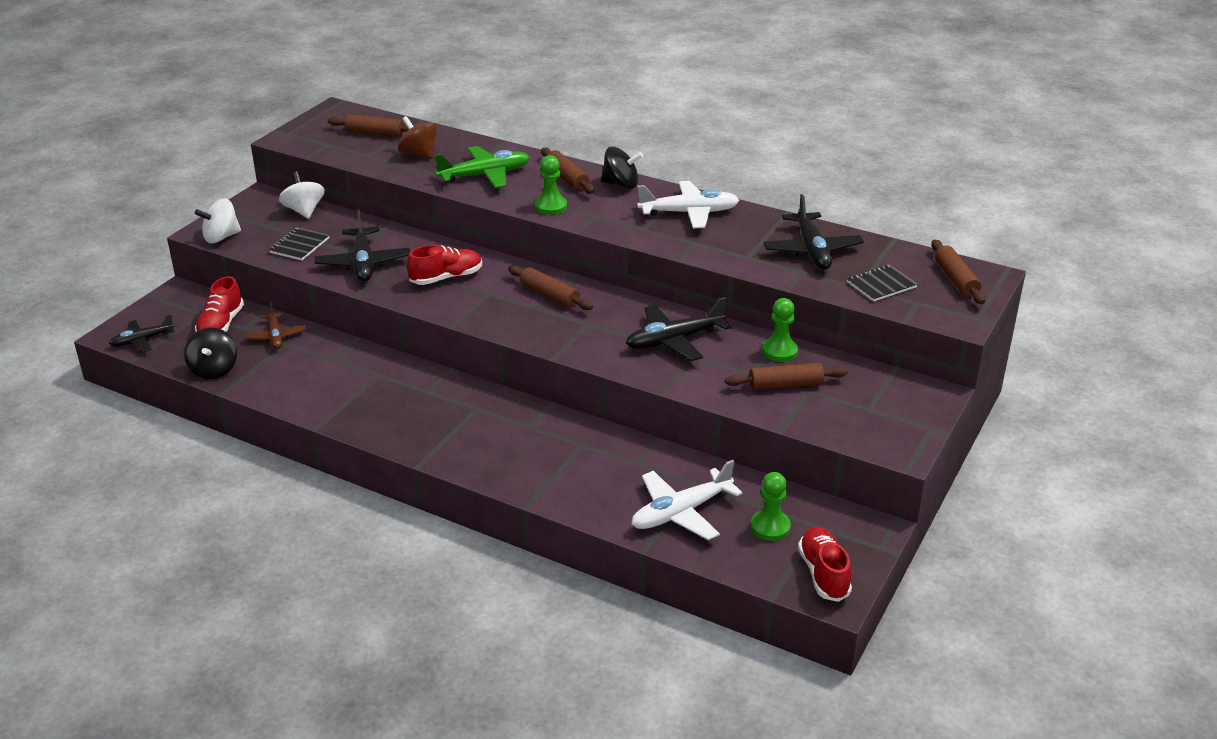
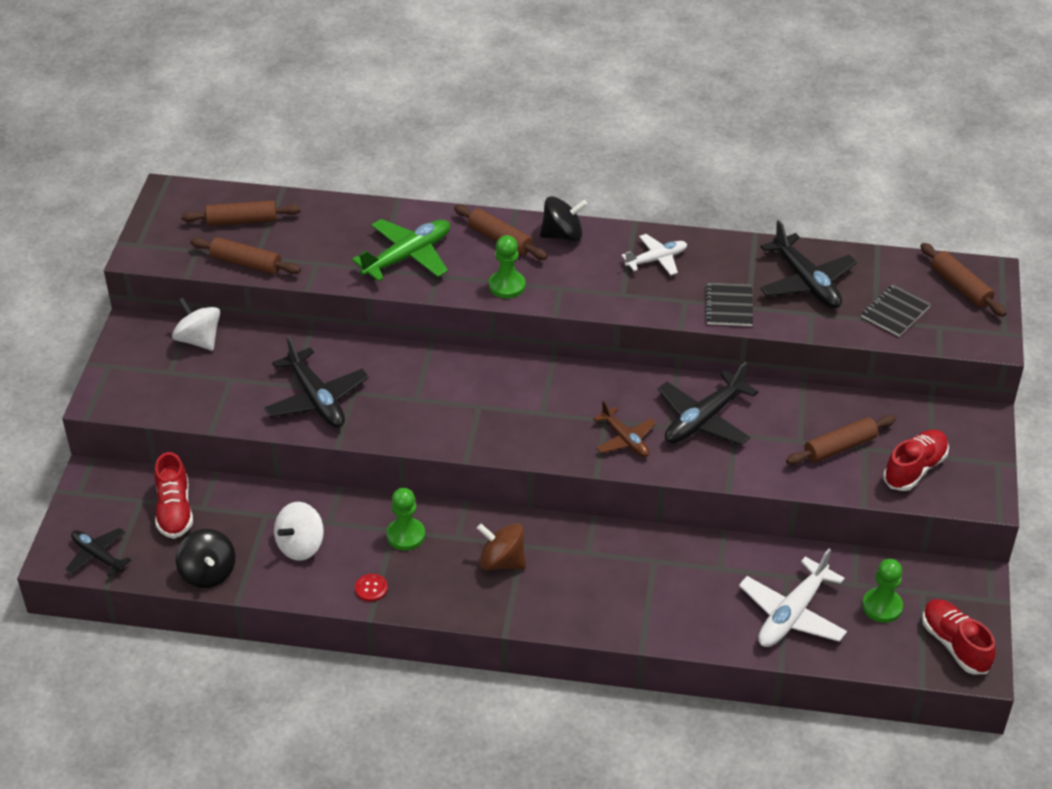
camera: 20 degrees left, 10 degrees up
(142, 340) = (97, 556): black plane -> black plane turned 90 degrees clockwise
(221, 237) = (128, 402): white spinning top -> white spinning top (300, 546)
(276, 336) = (247, 509): brown plane -> brown plane (625, 439)
(299, 245) = (227, 391): black notebook -> black notebook (729, 306)
(331, 409) = (371, 588): none -> red button
(419, 154) = (314, 242): brown spinning top -> brown spinning top (502, 561)
(446, 278) = (420, 396): red shoe -> red shoe (914, 469)
(550, 295) = (544, 392): brown rolling pin -> brown rolling pin (246, 263)
(689, 213) = (656, 259): white plane -> white plane, size x0.62
(779, 351) = (813, 406): green pawn -> green pawn (406, 535)

